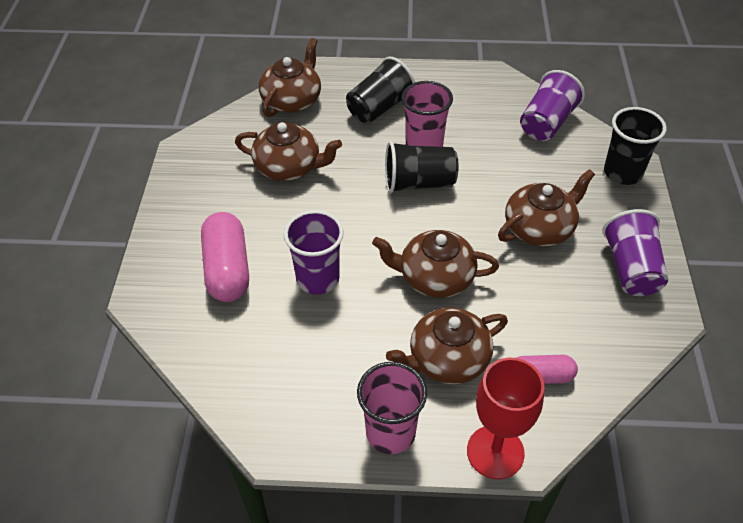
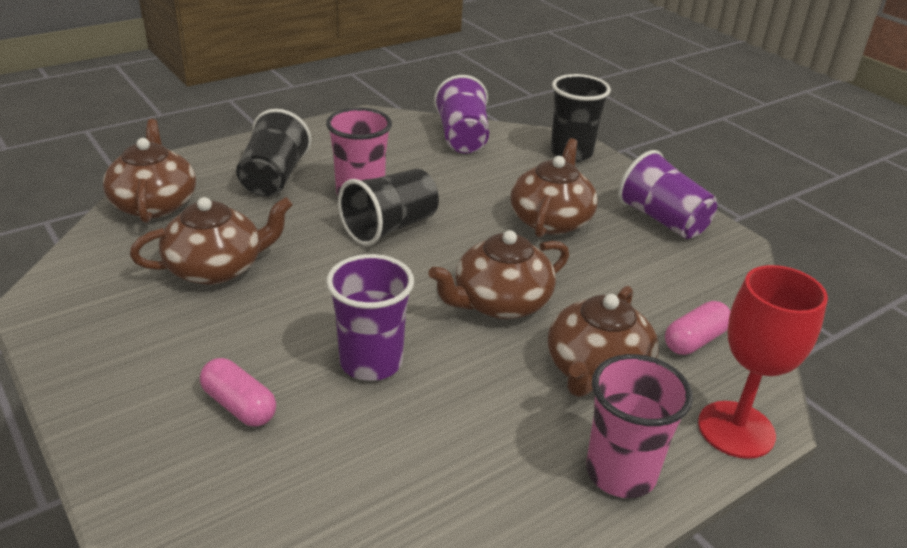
camera: 40 degrees left, 15 degrees down
(227, 269) = (239, 405): pink capsule -> pink capsule, size x0.59

